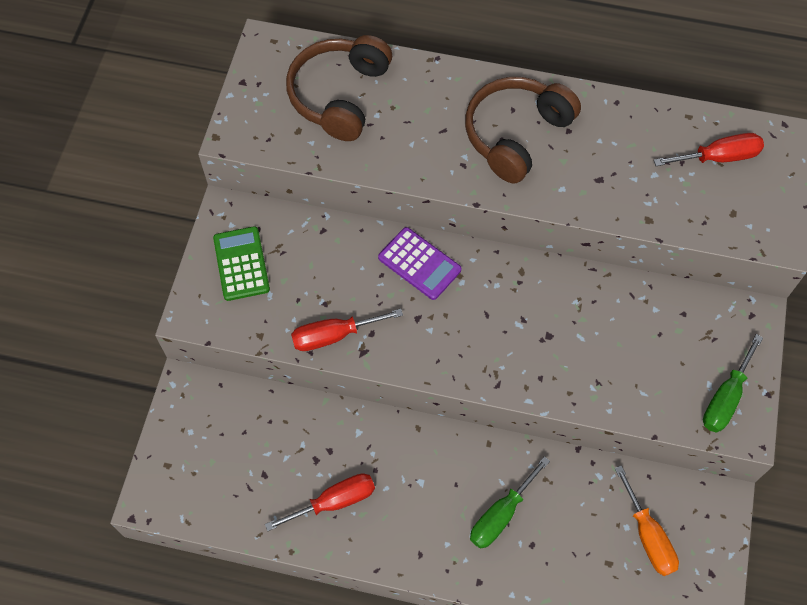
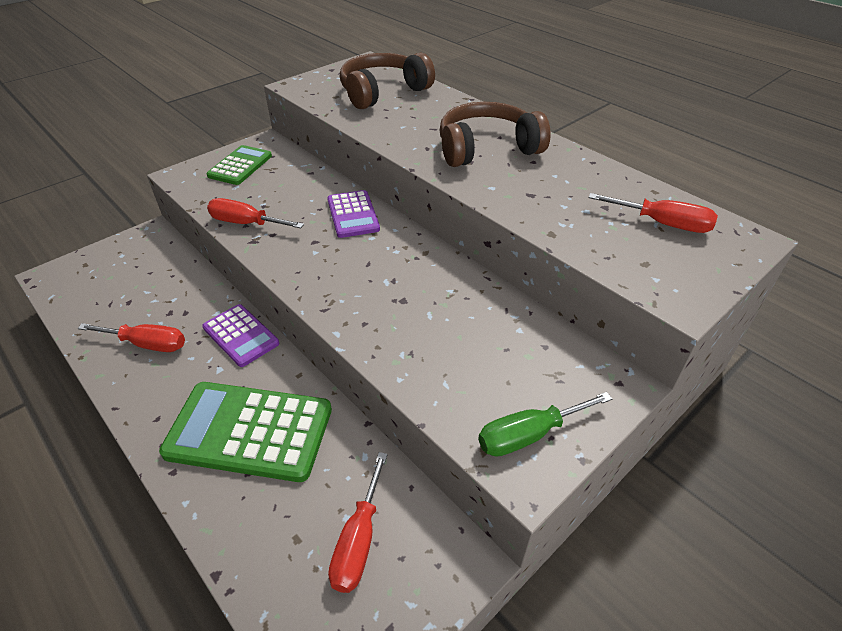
camera: 35 degrees right, 20 degrees down
(404, 440) = (241, 335): none -> purple calculator
(501, 515) = (249, 431): green screwdriver -> green calculator
(648, 536) = (358, 541): orange screwdriver -> red screwdriver

